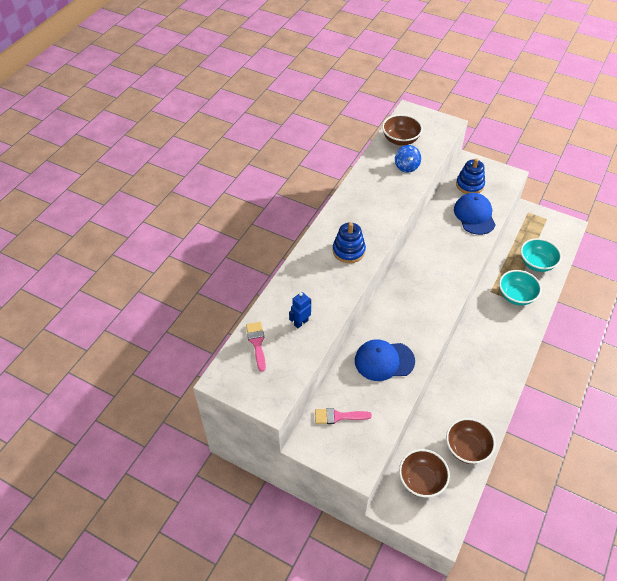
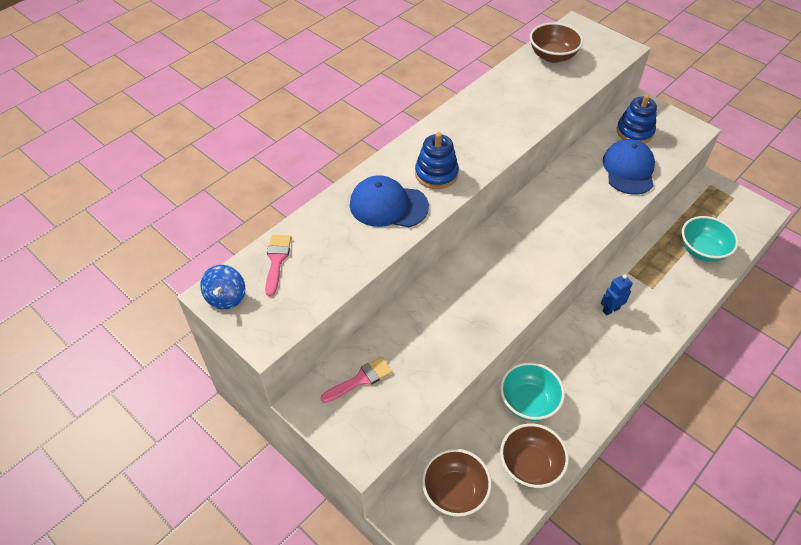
camera: 15 degrees right, 0 degrees up
(301, 322) = (341, 247): blue robot -> blue robot (610, 309)
(338, 416) = (360, 379): pink brush -> pink brush turned 135 degrees clockwise
(384, 361) = (445, 323): blue cap -> blue cap (388, 205)
(406, 166) = (549, 88): blue spinning top -> blue spinning top (226, 297)
(516, 296) = (661, 285): turquoise bowl -> turquoise bowl (528, 402)

